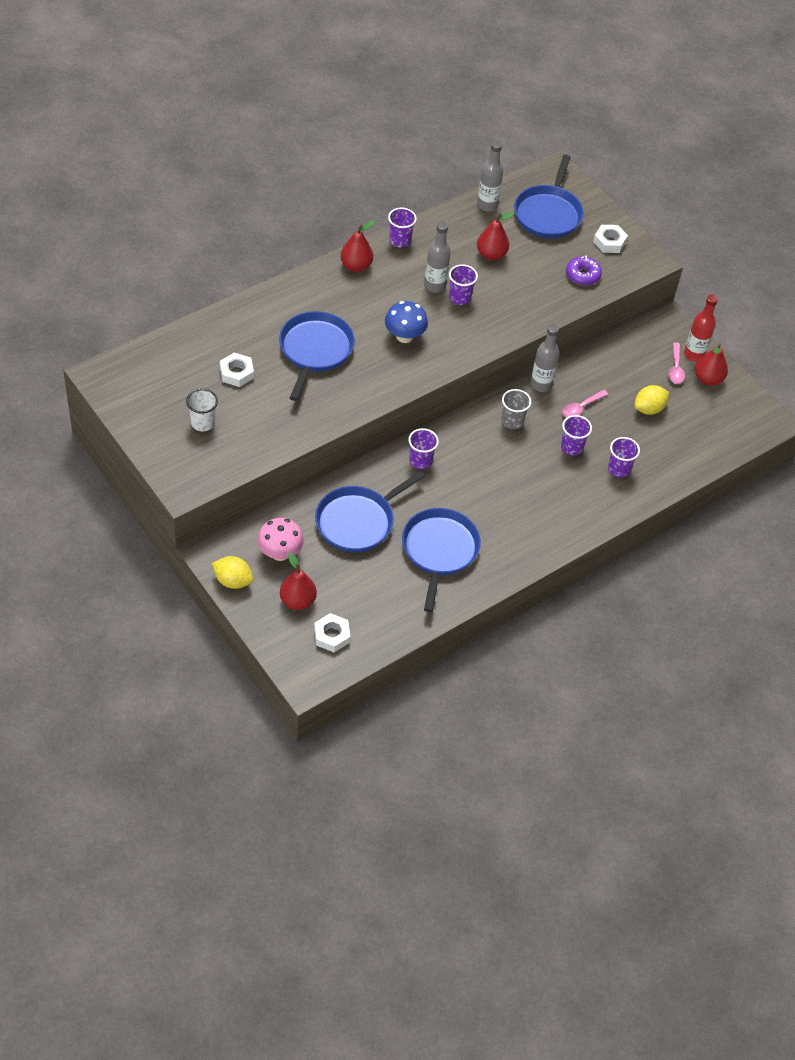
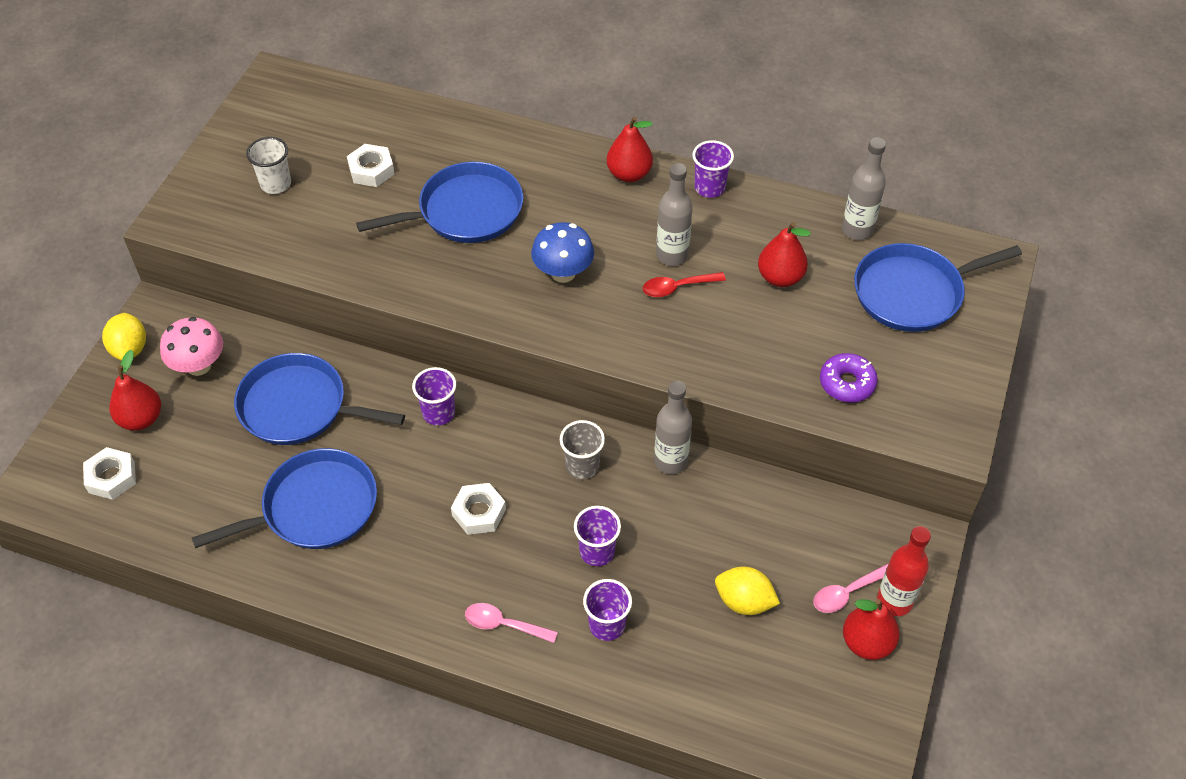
camera: 60 degrees right, 0 degrees up
(460, 298) = (677, 287): purple cup -> red spoon
(581, 408) = (673, 524): pink spoon -> pink spoon (504, 624)
(609, 242) = (936, 379): white nut -> white nut (479, 512)

